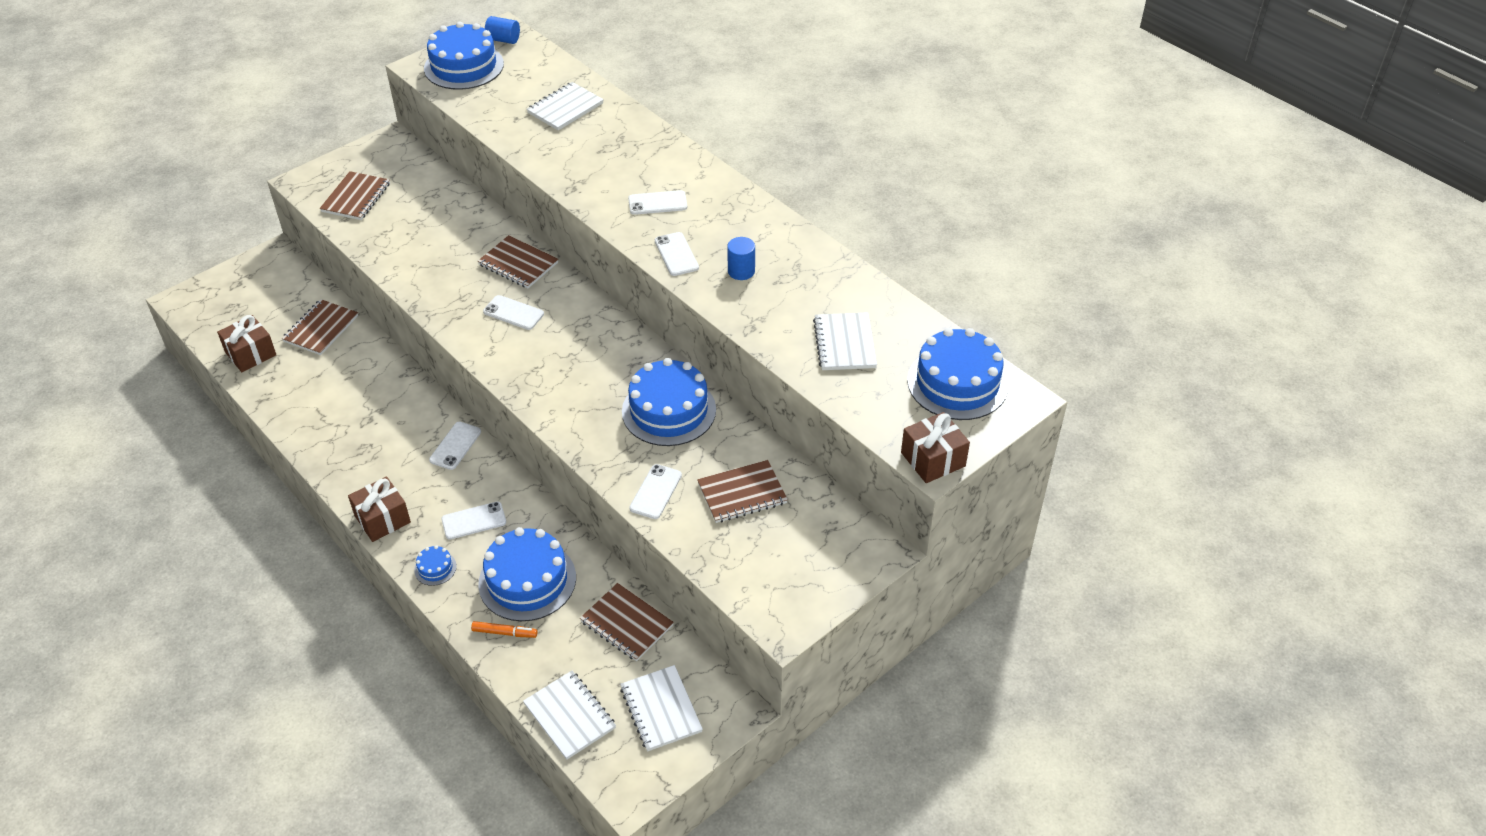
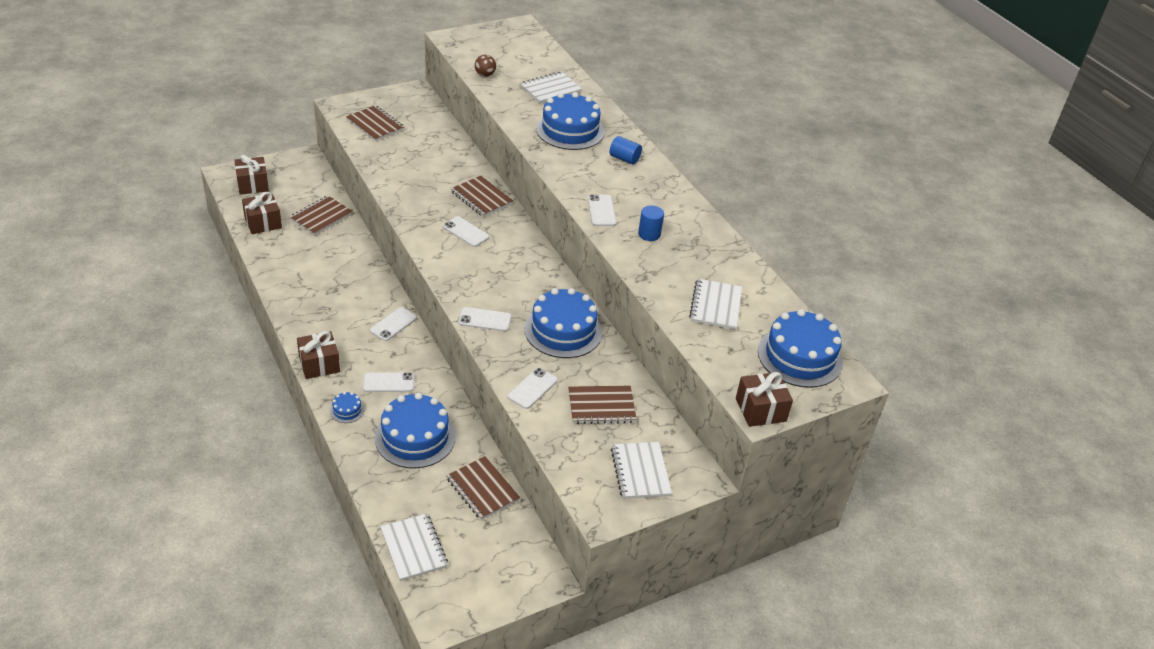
camera: 10 degrees right, 5 degrees down
(220, 306) = (253, 184): none -> brown gift
(356, 198) = (375, 125): brown notebook -> brown notebook turned 75 degrees counterclockwise
(464, 66) = (483, 45): blue cake -> blue cake (570, 130)
(479, 107) = (485, 75): none -> brown ball
(503, 40) = (520, 32): blue cylinder -> blue cylinder (624, 158)
(504, 632) = (384, 471): orange marker -> none
(657, 203) = (599, 171): white phone -> white phone (485, 319)
(660, 709) = (488, 562): white notebook -> white notebook (640, 472)

